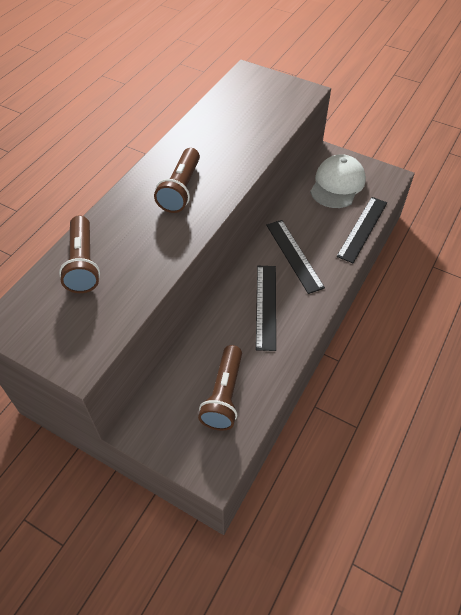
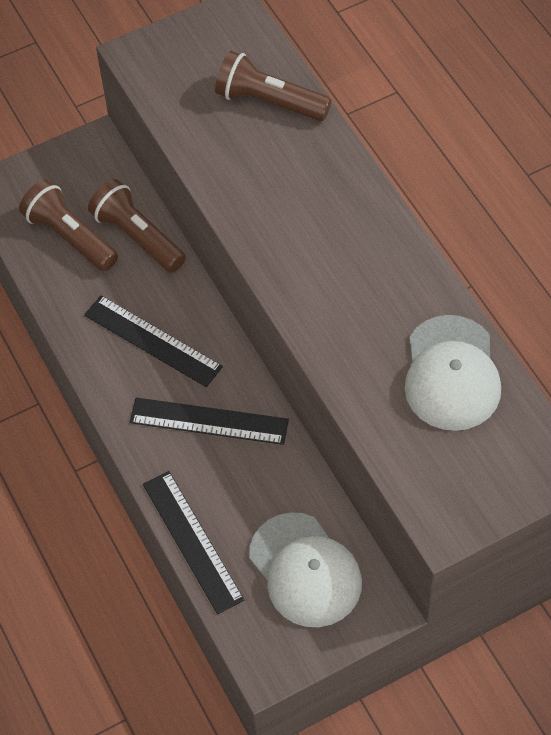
camera: 125 degrees right, 5 degrees up
(181, 189) = (326, 244): brown flashlight -> brown flashlight (137, 237)
(225, 116) = (451, 374): none -> white cap

